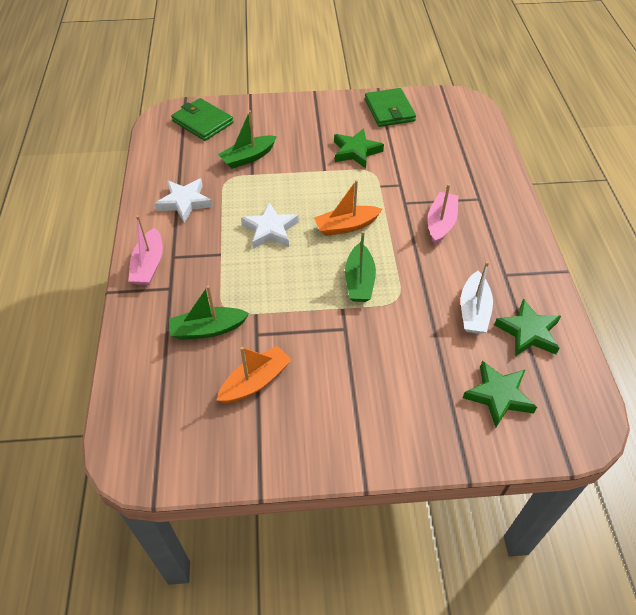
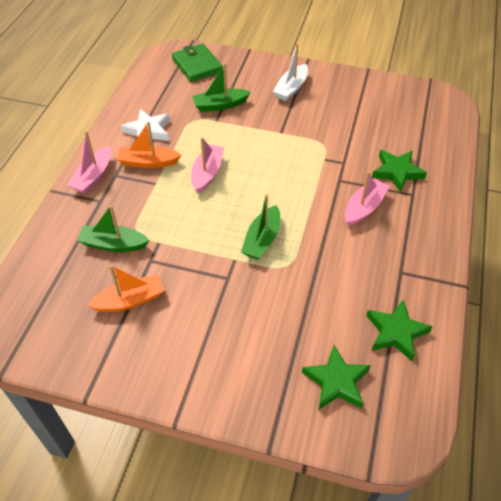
camera: 20 degrees right, 0 degrees up
(270, 230) = (207, 173): white star -> pink boat
(346, 226) = (275, 187): orange boat -> orange boat (148, 162)
(356, 151) = (318, 122): green star -> green star (397, 172)
(389, 110) = (369, 91): green wallet -> none
(473, 311) = (353, 297): white boat -> white boat (291, 88)

